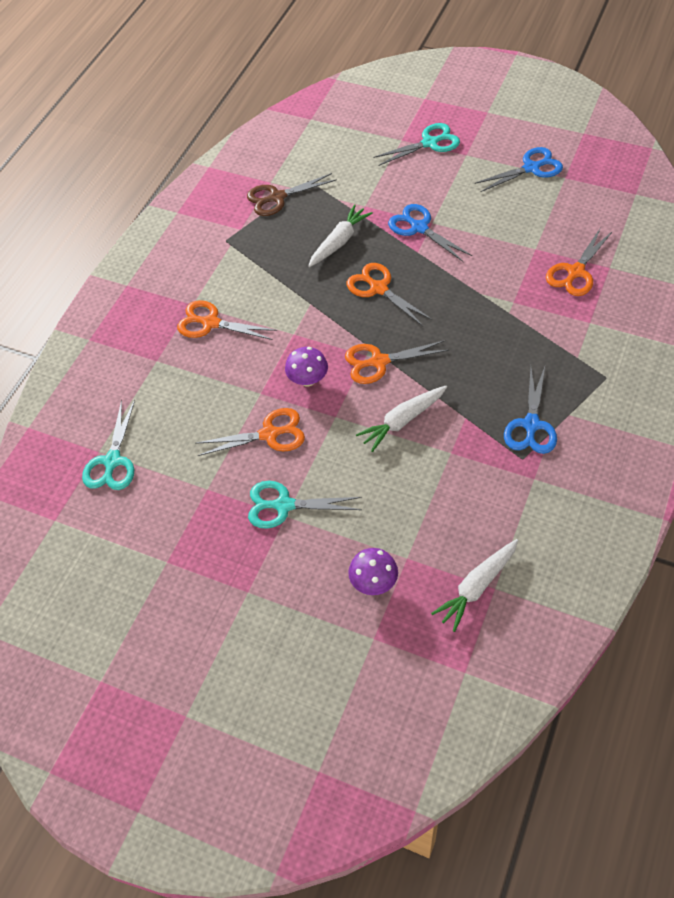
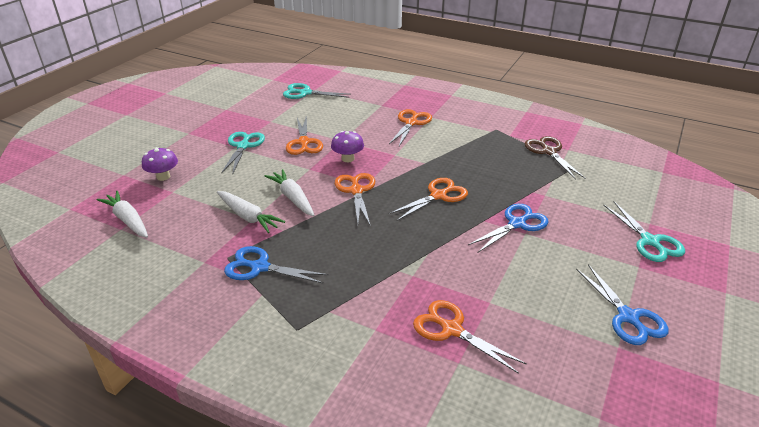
camera: 90 degrees right, 20 degrees down
(339, 242) = (496, 179): white carrot -> white carrot (248, 217)

